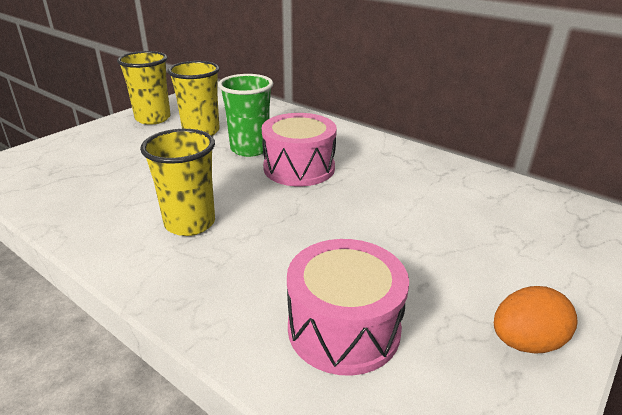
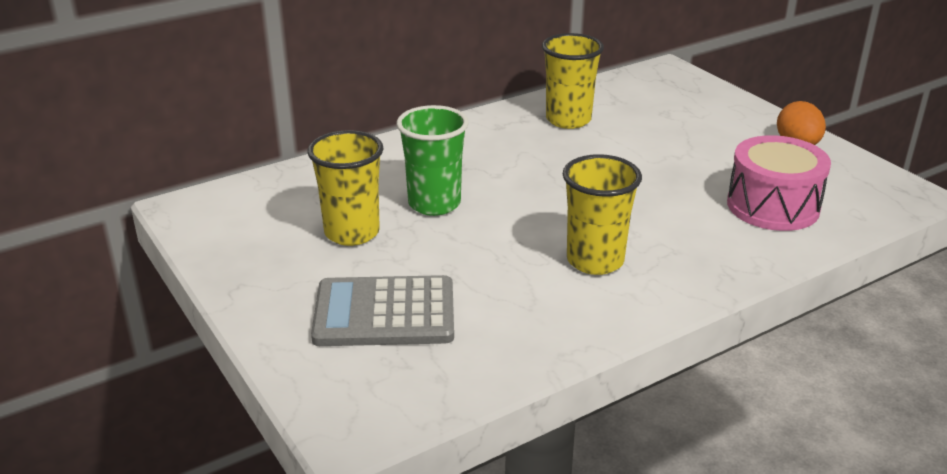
camera: 70 degrees left, 0 degrees up
(109, 156) = (384, 313): none -> grey calculator
(153, 118) = (267, 270): yellow cup -> yellow cup (568, 120)
(299, 168) = (505, 181): pink drum -> none

